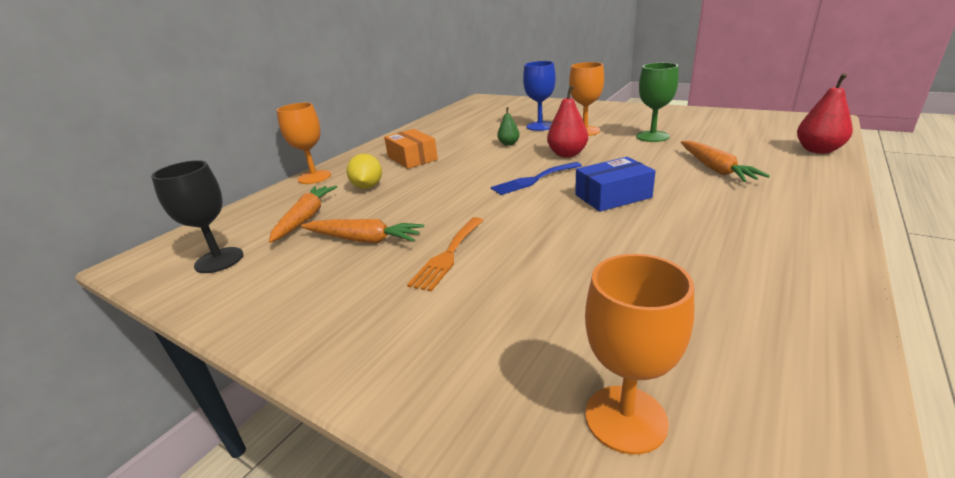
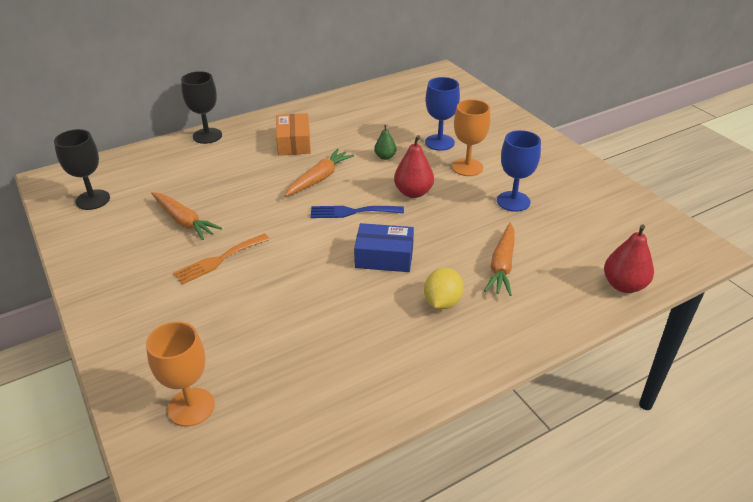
camera: 25 degrees right, 10 degrees up
(305, 218) = (167, 182): orange carrot -> orange carrot (319, 178)
(314, 177) = (207, 136): orange goblet -> black goblet
(367, 187) = (232, 165): yellow lemon -> yellow lemon (442, 302)
(652, 136) = (513, 201): green goblet -> blue goblet

